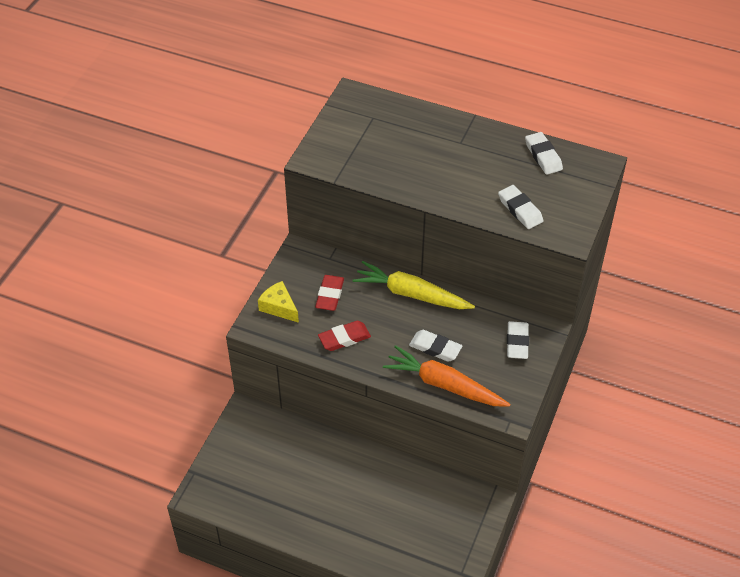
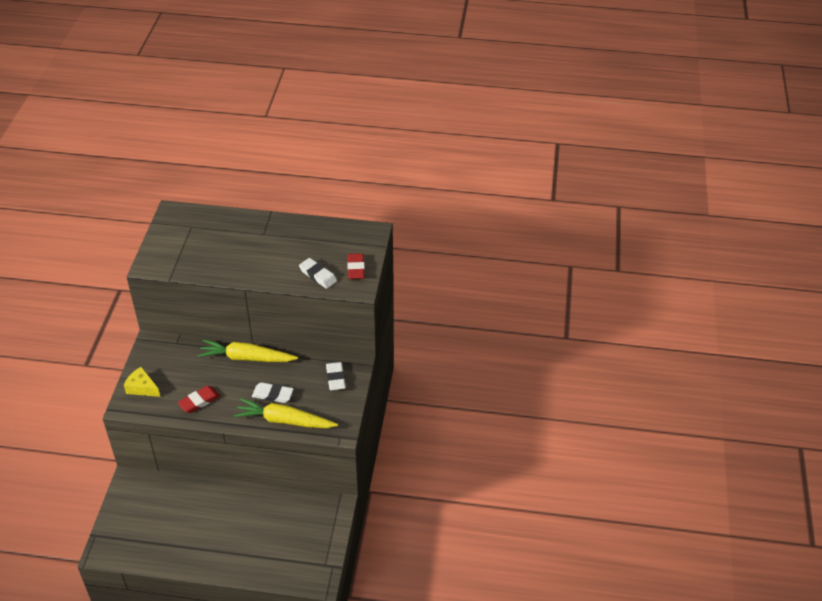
camera: 15 degrees left, 5 degrees down
(330, 295) = (181, 371): red eraser -> red eraser (356, 268)
(444, 385) = (284, 420): orange carrot -> yellow carrot
(543, 156) = (329, 233): white eraser -> none

